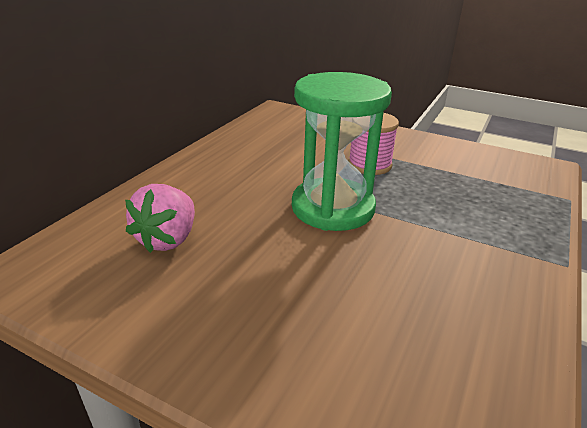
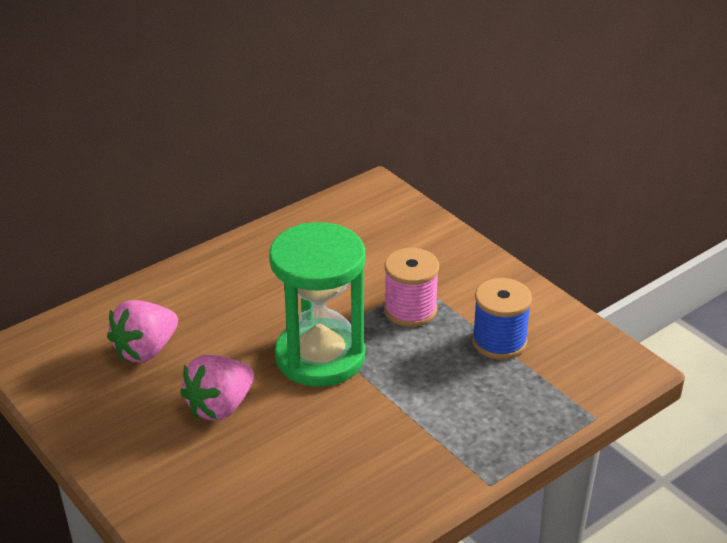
camera: 25 degrees right, 5 degrees up
(278, 268) = (220, 407): none -> pink strawberry
(451, 170) = (499, 342): none -> blue spool

